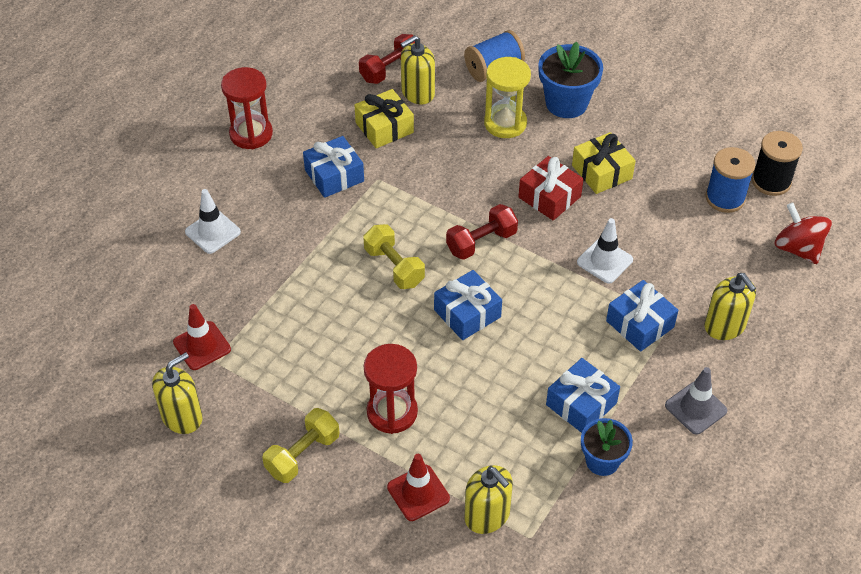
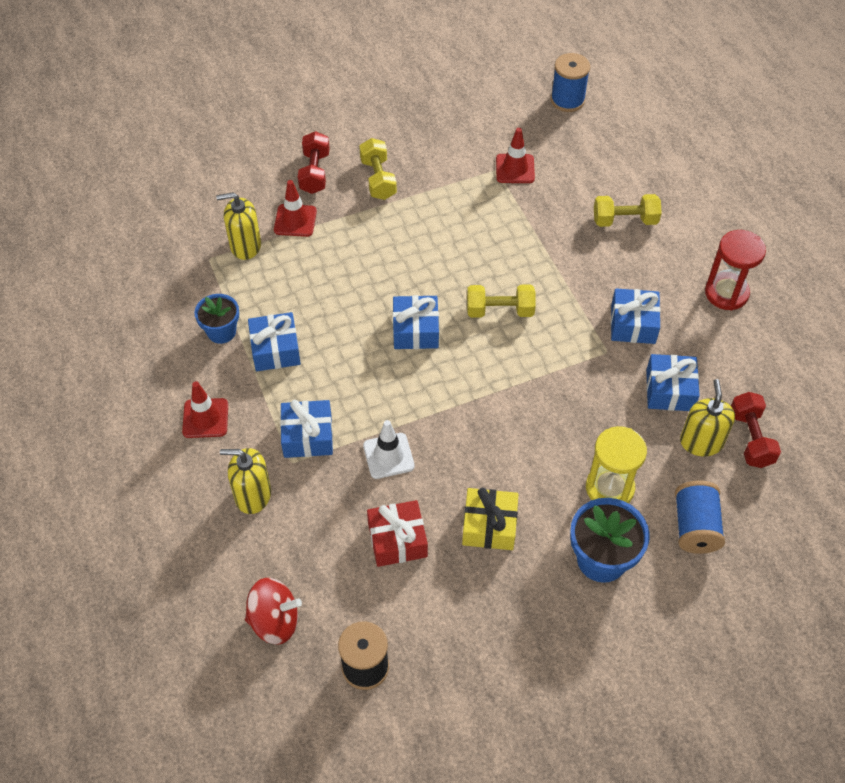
camera: 125 degrees right, 5 degrees up
(182, 417) = (462, 135): yellow soap dispenser -> none
(213, 232) = (625, 220): white traffic cone -> yellow dumbbell
(384, 127) = (669, 390): yellow gift -> blue gift
(392, 412) = (369, 240): red hourglass -> none
(481, 242) = (479, 382): red dumbbell -> red dumbbell (314, 172)
(549, 197) = (491, 463): red gift -> red gift (397, 540)
(695, 408) = (205, 418): grey traffic cone -> red traffic cone
(725, 198) = (378, 607): blue spool -> blue spool (567, 100)

